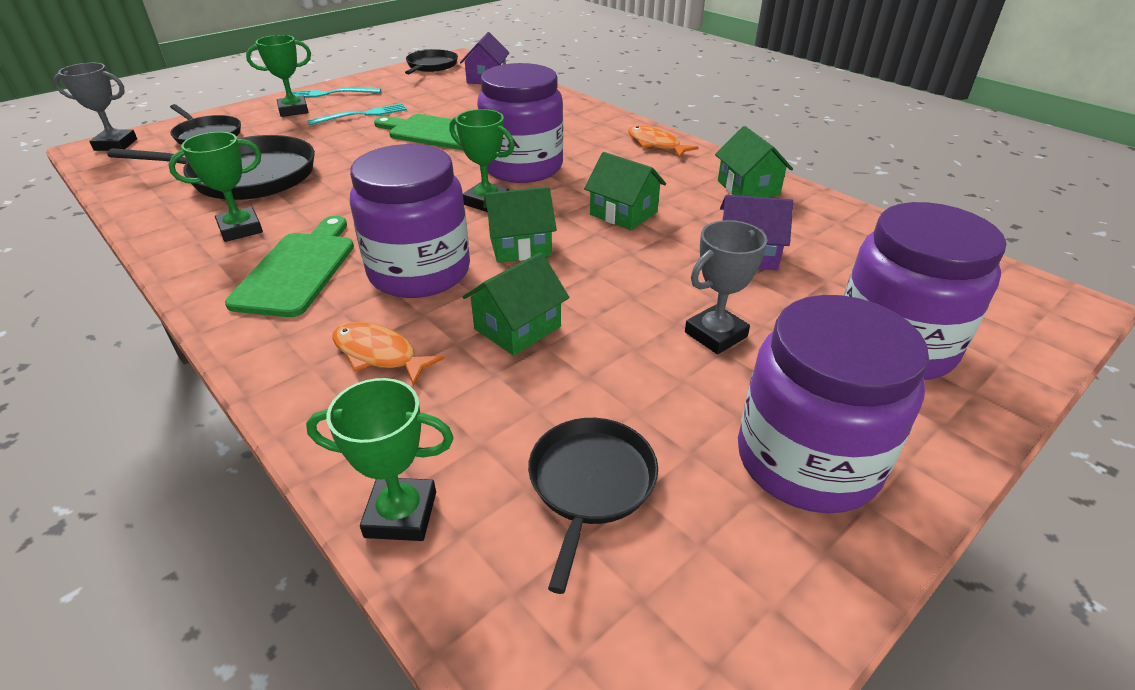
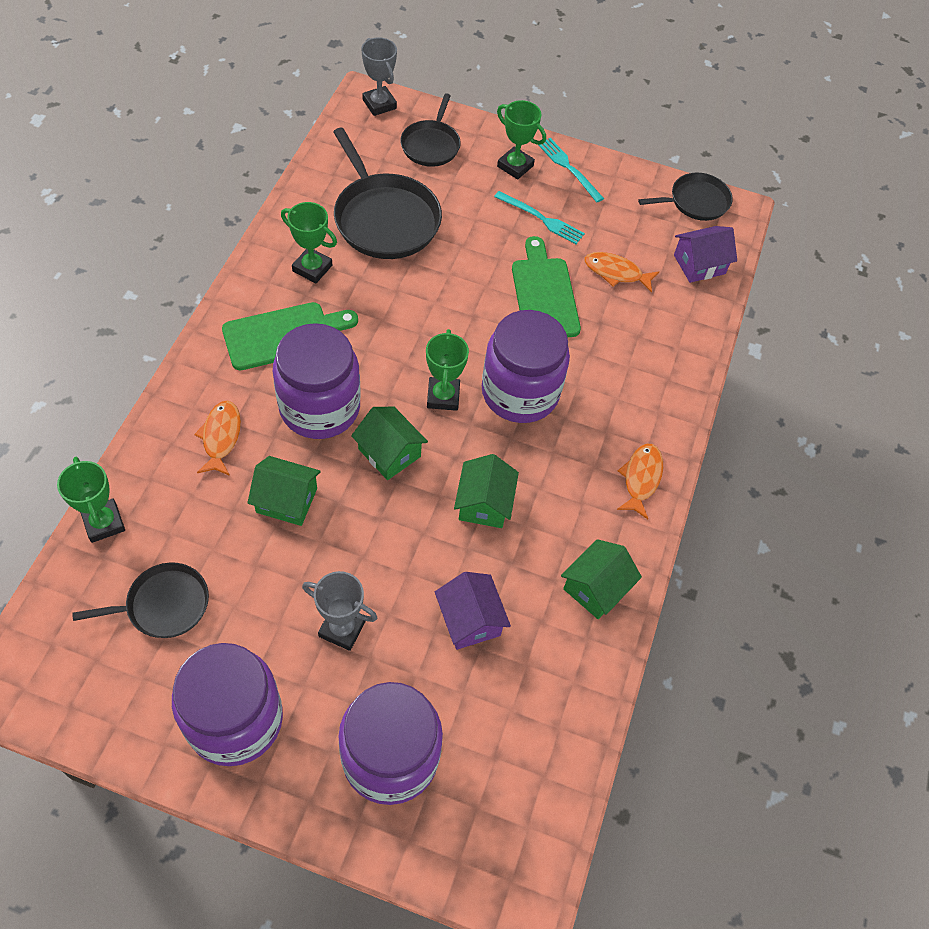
camera: 55 degrees right, 20 degrees up
(454, 104) = (616, 272): none -> orange fish

